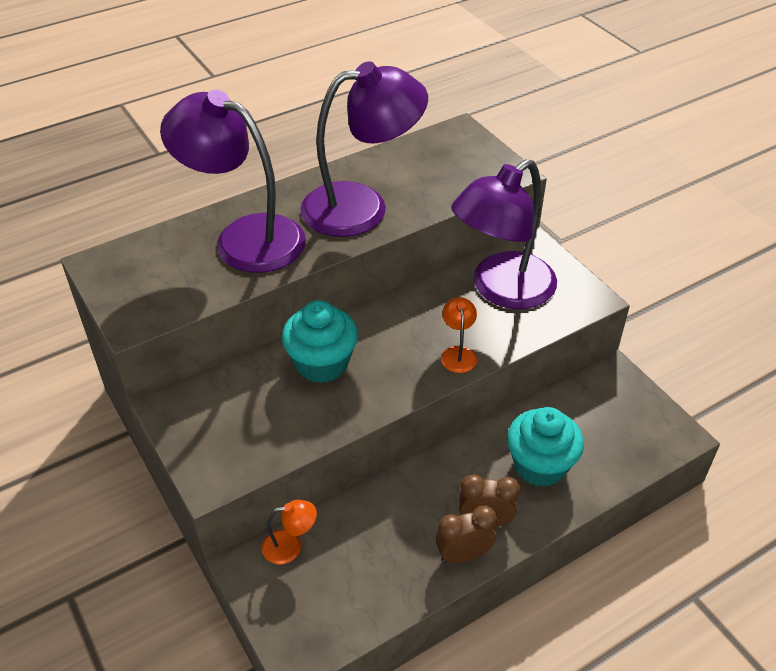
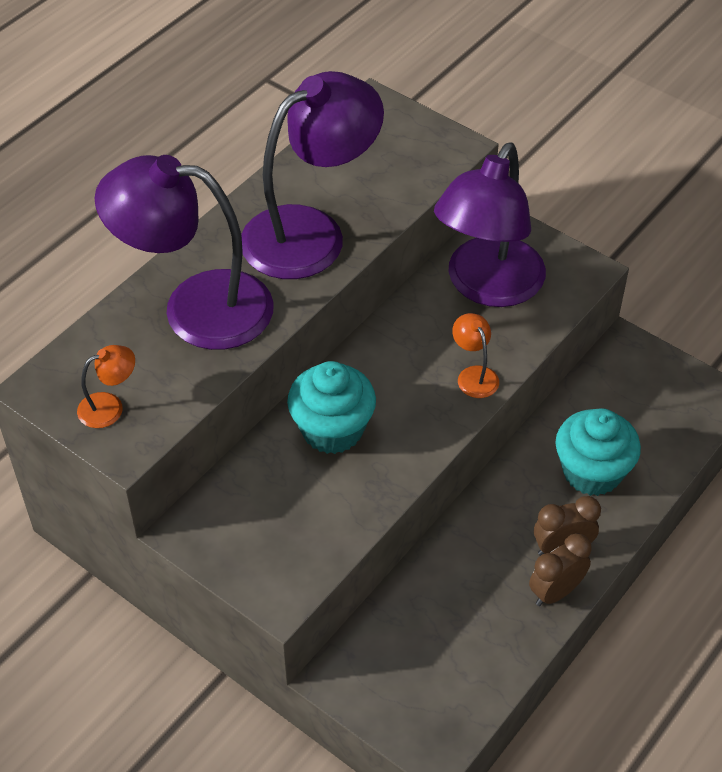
camera: 20 degrees left, 5 degrees up
(290, 546) = (372, 641): orange lamp -> orange lamp (110, 406)

